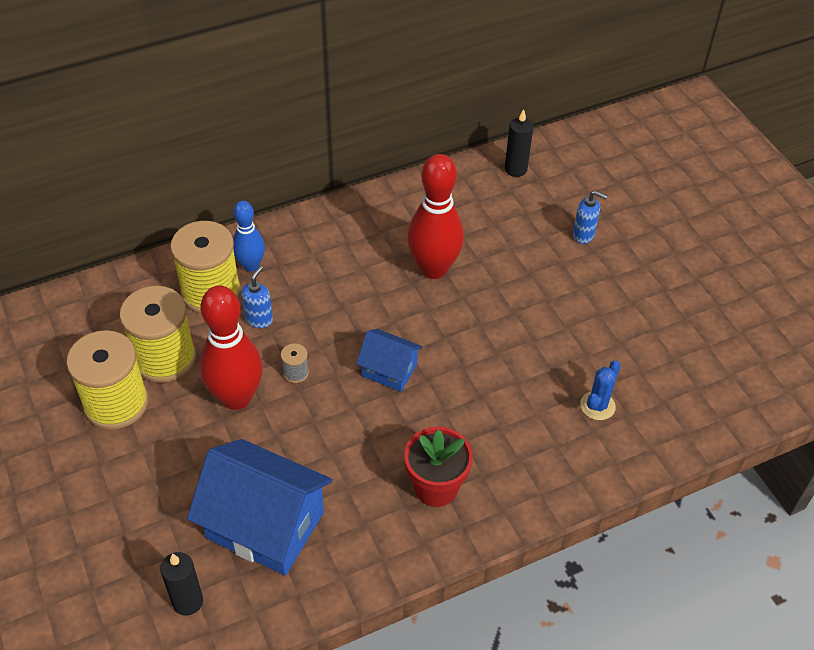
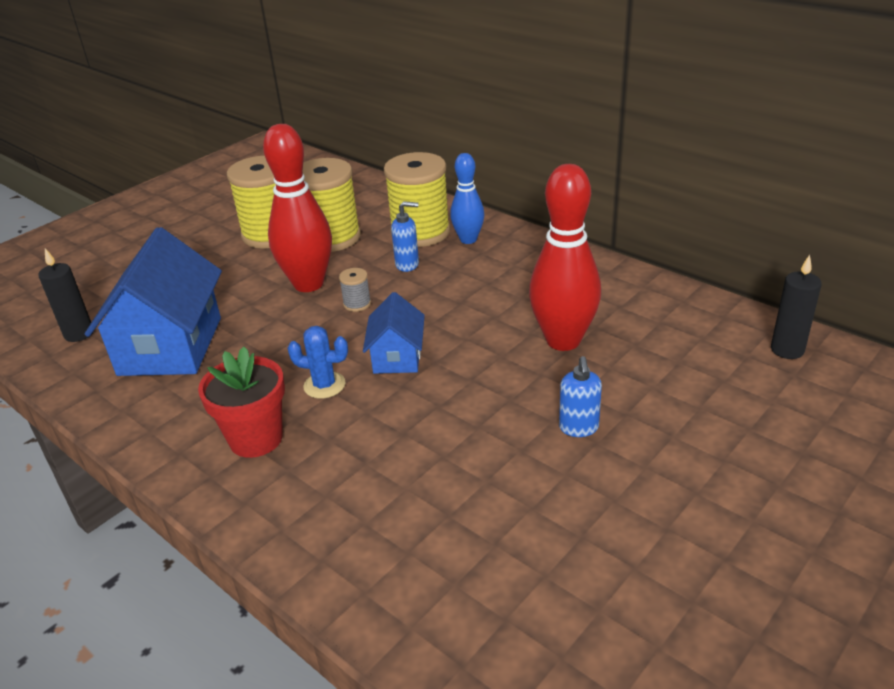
camera: 70 degrees right, 15 degrees down
(583, 235) = (741, 441): blue soap dispenser -> blue soap dispenser (578, 428)
(597, 406) = (451, 544): blue cactus -> blue cactus (324, 385)

